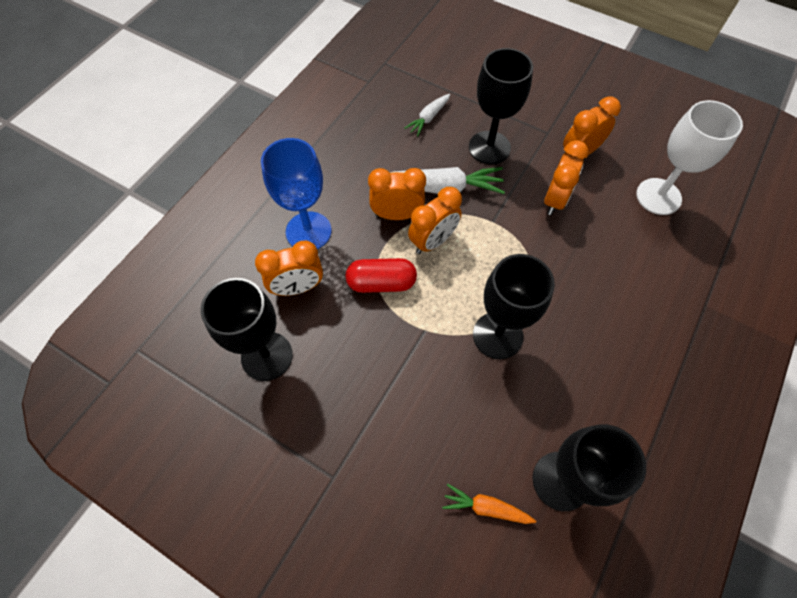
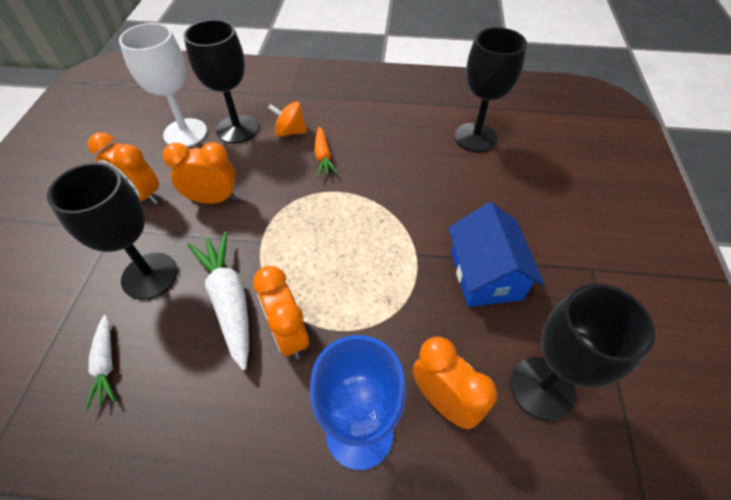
camera: 115 degrees left, 10 degrees down
(376, 375) = (485, 274): none -> blue house
(381, 283) = (387, 312): red capsule -> none
(428, 118) = (106, 364): white carrot -> white carrot turned 60 degrees clockwise
(433, 241) = (310, 284): orange clock -> none
(486, 507) = (526, 169): orange carrot -> orange carrot (323, 156)
(497, 335) = (387, 200): black goblet -> black goblet (237, 129)
(633, 285) = (290, 132): none -> orange spinning top

